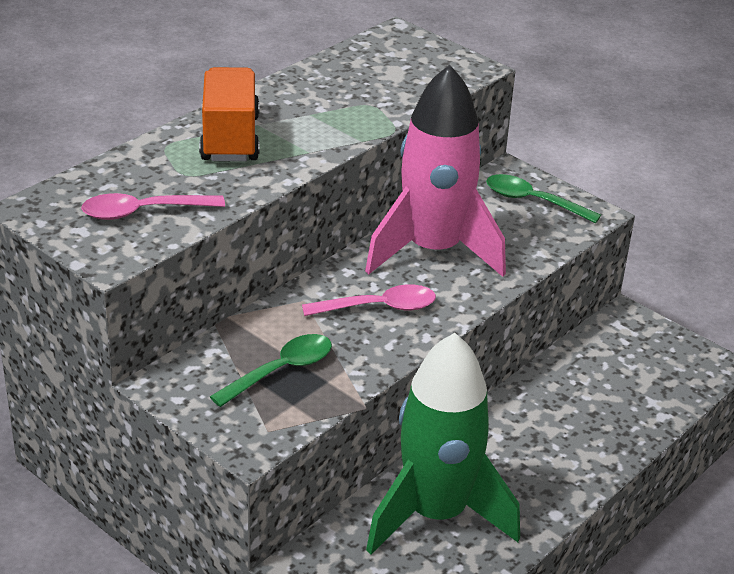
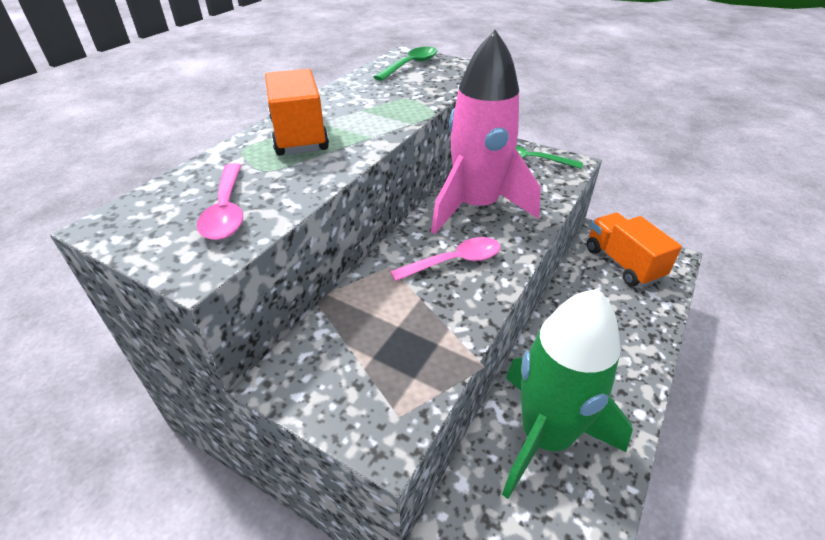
camera: 10 degrees left, 5 degrees up
(143, 212) = (226, 211): pink spoon -> pink spoon turned 75 degrees counterclockwise
(281, 371) = (391, 341): green spoon -> green spoon (411, 65)
(635, 359) = (622, 263): none -> orange truck

